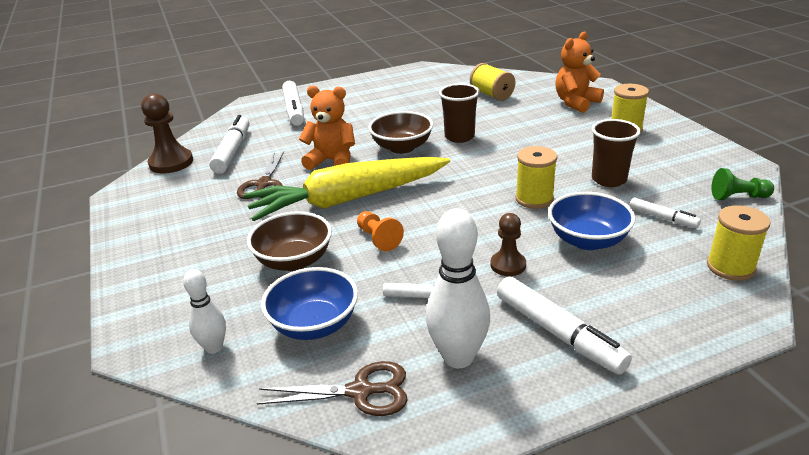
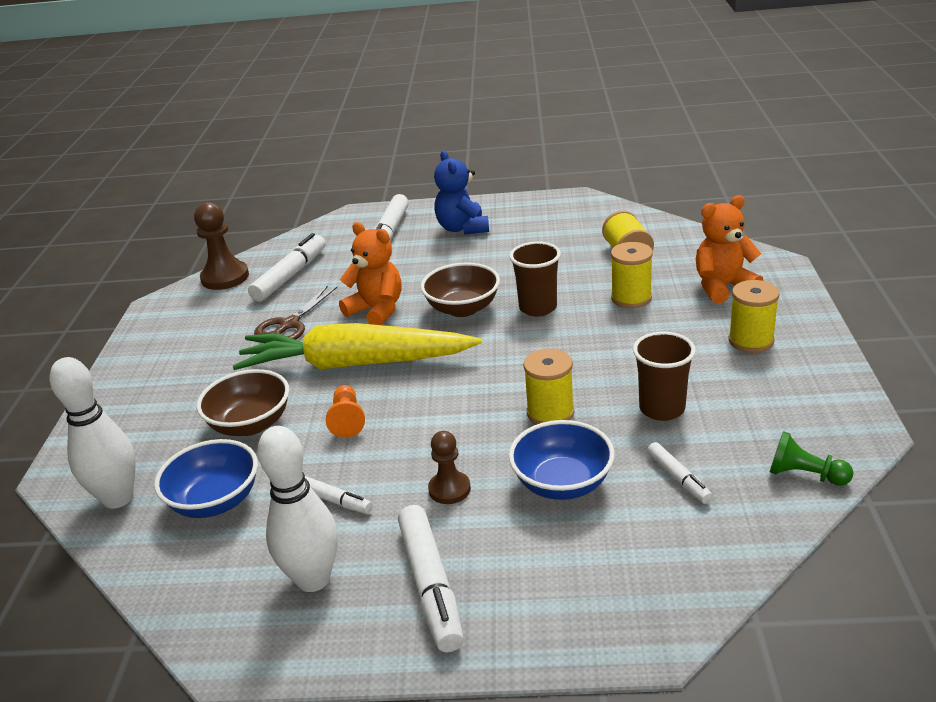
camera: 25 degrees right, 0 degrees up
(214, 347) = (118, 498): white bowling pin -> white bowling pin, size x1.71
(352, 98) = (463, 228): none -> blue teddy bear
(360, 391) = (201, 585): brown scissors -> none
(730, 267) = (698, 566): yellow spool -> yellow spool (631, 298)

